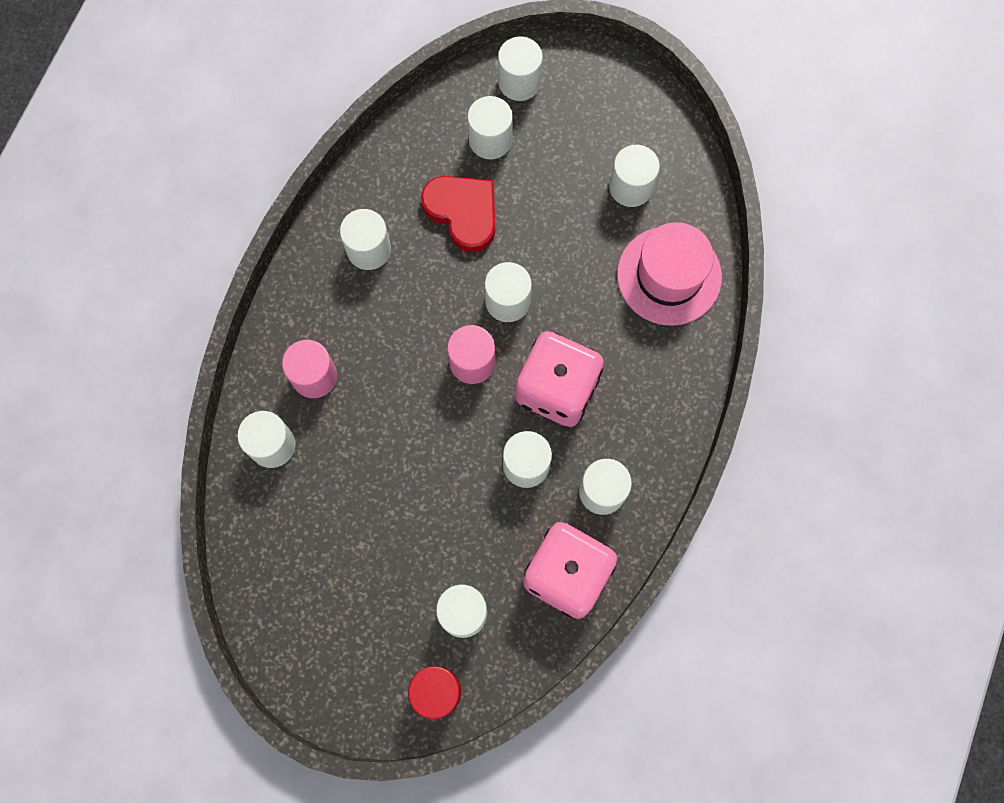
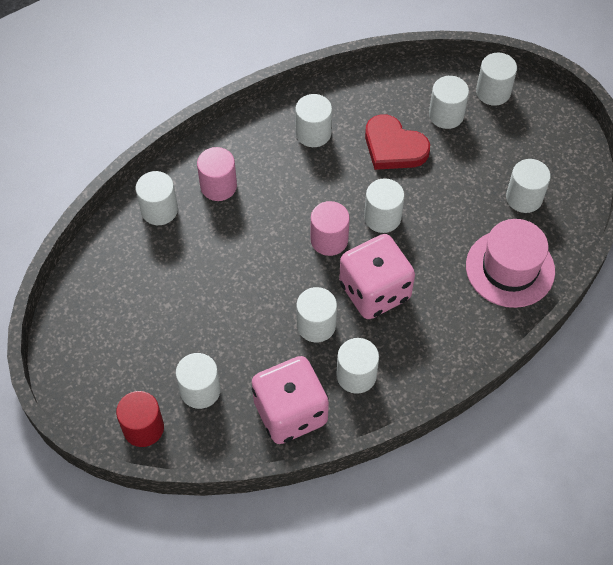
camera: 35 degrees right, 15 degrees down
(463, 212) = (393, 147): red heart -> red heart turned 135 degrees clockwise

